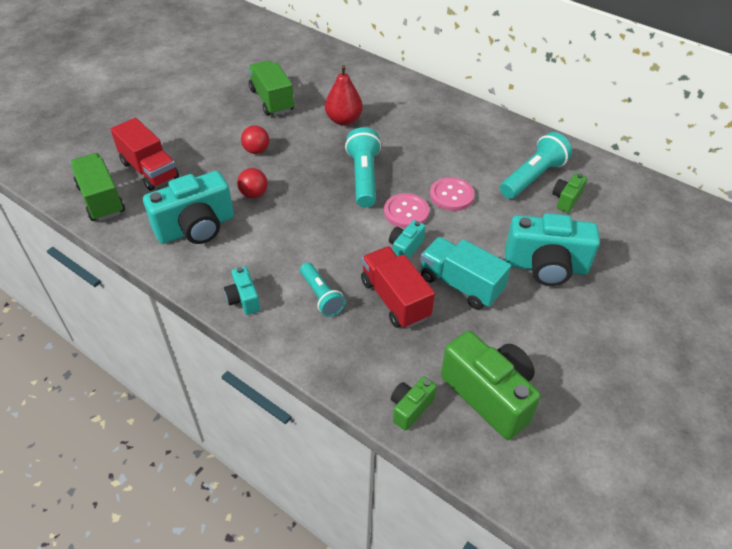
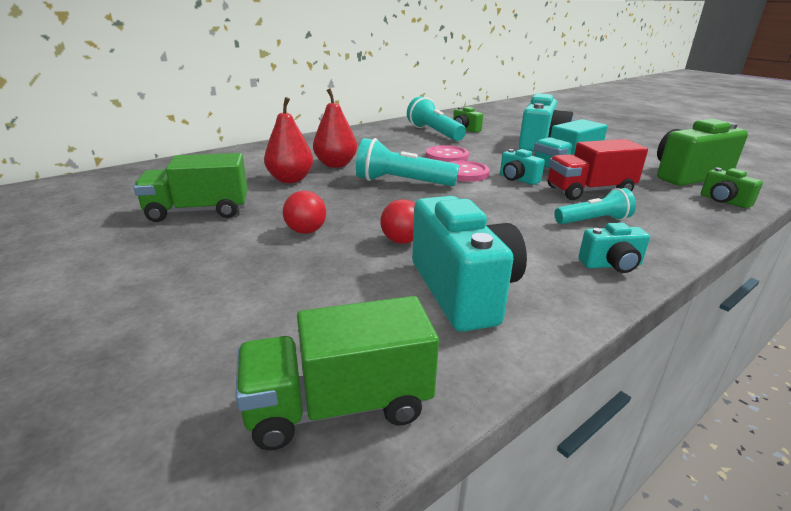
camera: 75 degrees left, 20 degrees down
(149, 170) = (280, 331): red truck -> none
(389, 133) = (335, 164): none -> red pear

